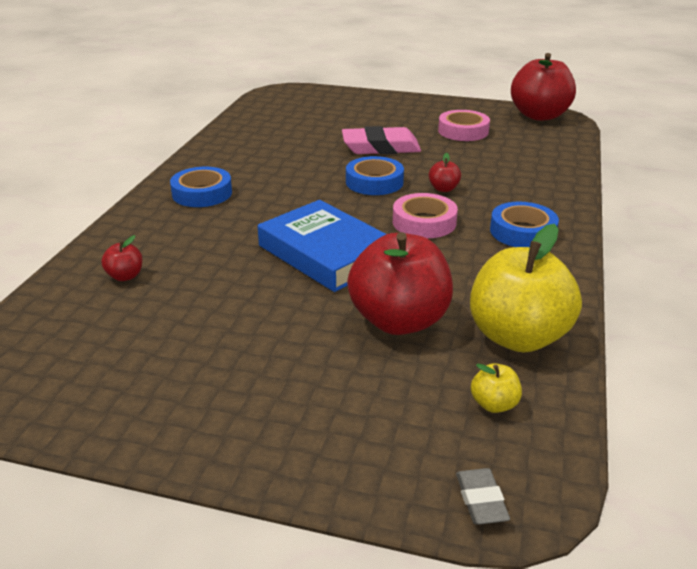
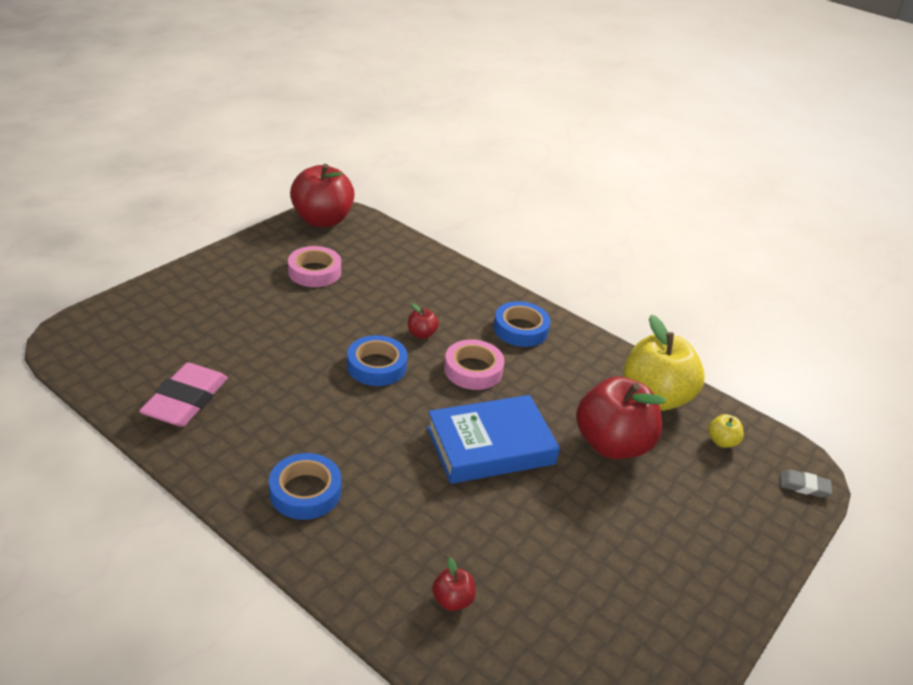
camera: 70 degrees left, 5 degrees up
(380, 147) = (304, 332): pink eraser -> pink eraser (186, 400)

